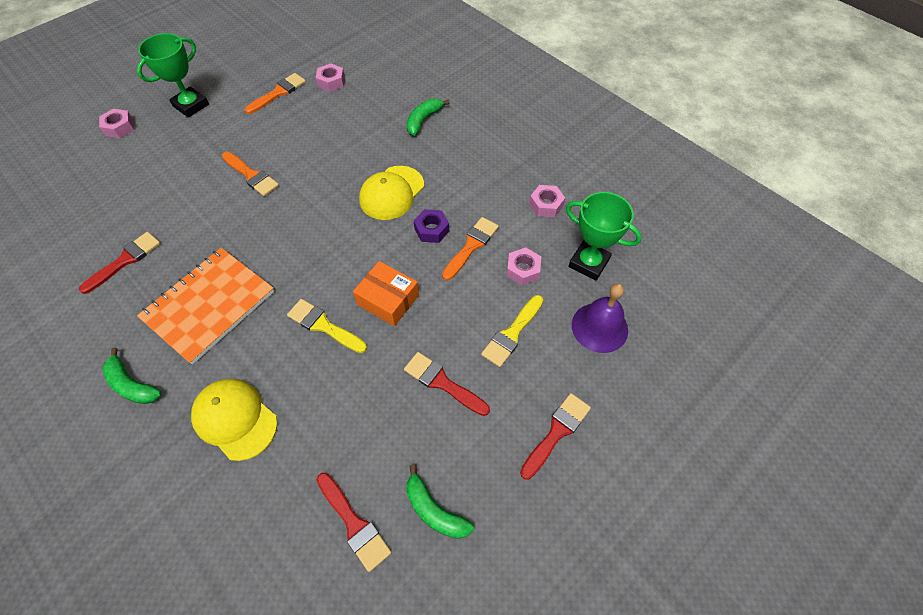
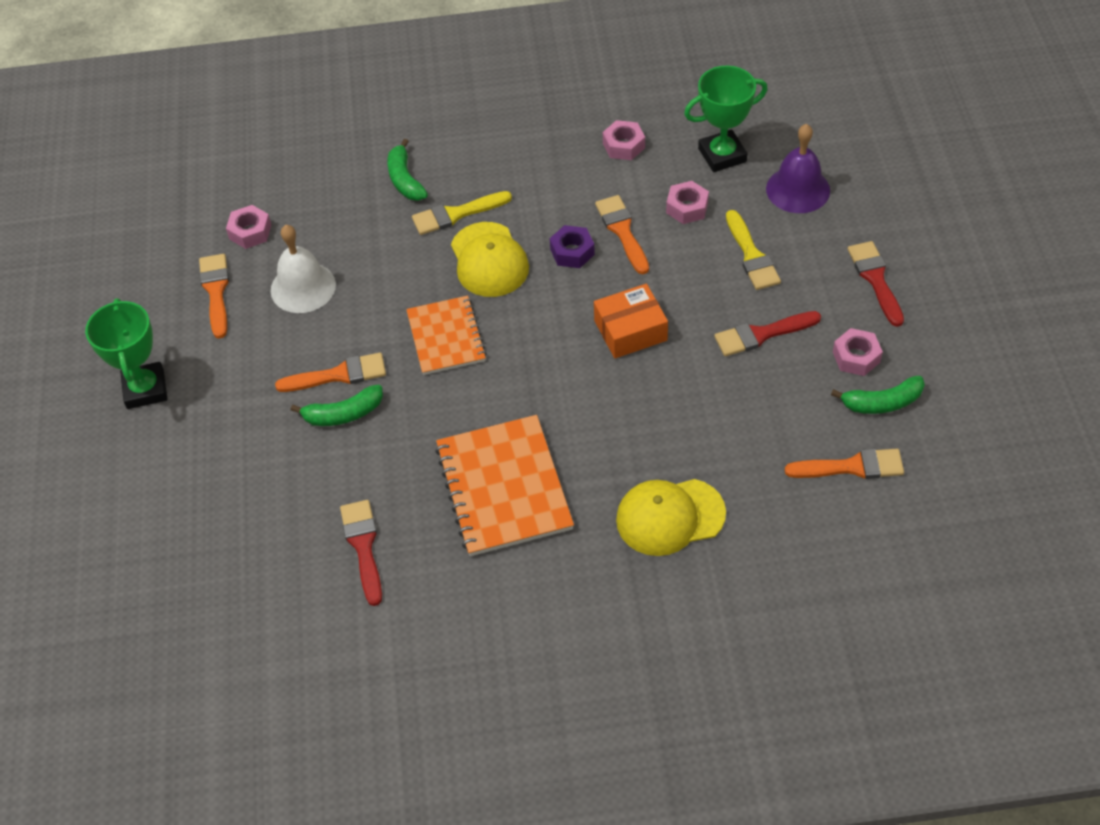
camera: 50 degrees left, 5 degrees down
(119, 127) = (110, 481): pink nut -> pink nut (856, 357)
(132, 384) = (553, 594): green banana -> green banana (343, 414)
(307, 124) = (303, 287): none -> white bell
(314, 207) = (446, 337): none -> orange notebook
(324, 325) = (617, 397): yellow brush -> yellow brush (456, 214)
(354, 524) = (852, 467): red brush -> orange brush

